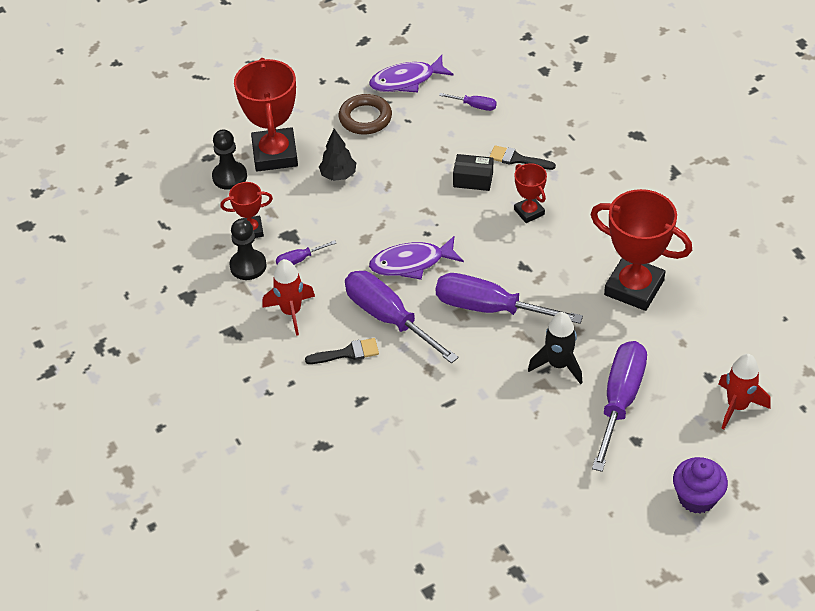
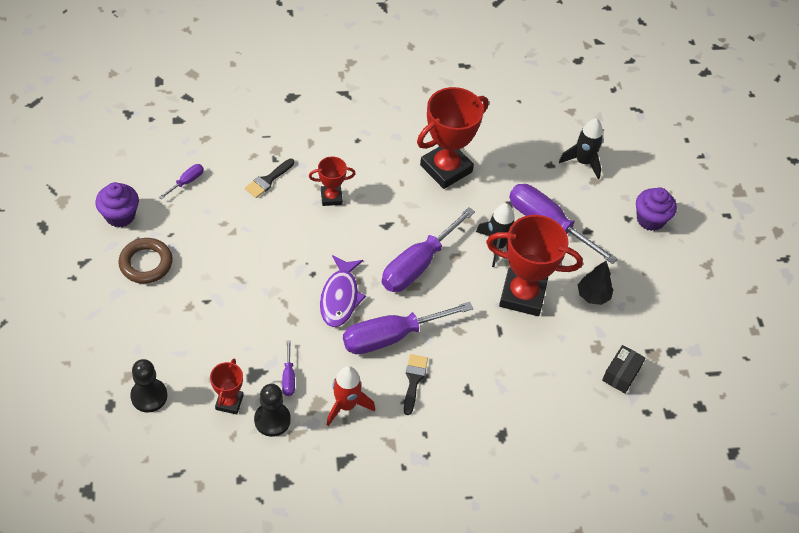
camera: 75 degrees left, 5 degrees up
(275, 154) = (144, 349): red trophy -> red trophy (522, 295)
(338, 175) = (204, 310): black tree -> black tree (593, 295)
(406, 81) = (120, 216): purple fish -> purple cupcake
(473, 179) = (272, 218): black box -> black box (621, 374)
(737, 406) = (583, 162): red rocket -> black rocket

